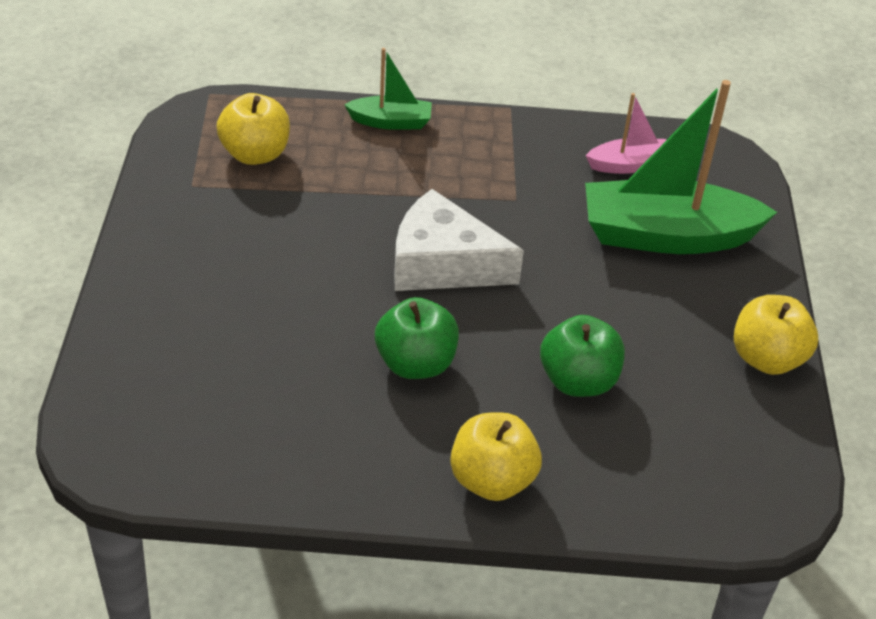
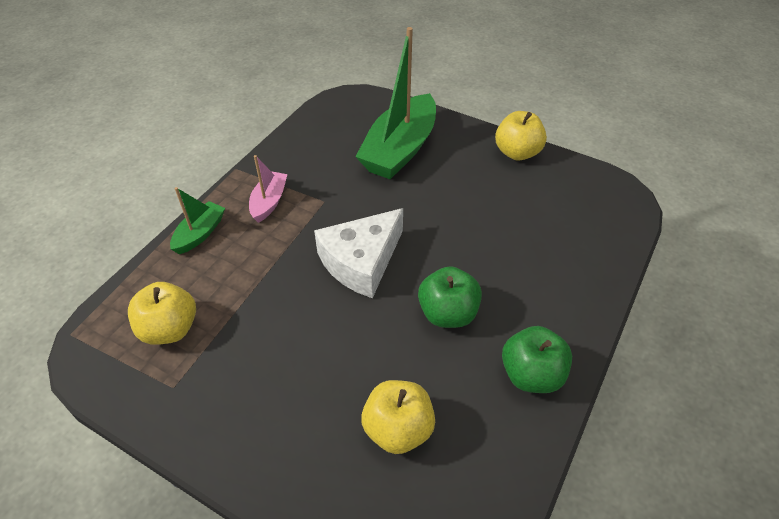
camera: 60 degrees left, 5 degrees up
(492, 480) = (566, 313): yellow apple -> yellow apple (398, 429)
(578, 381) = (500, 237): green apple -> green apple (531, 374)
(629, 165) = (330, 139): pink boat -> pink boat (269, 202)

